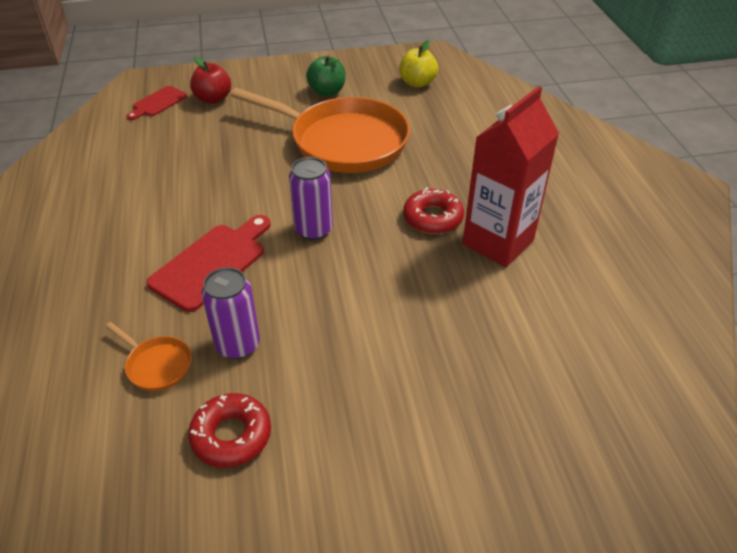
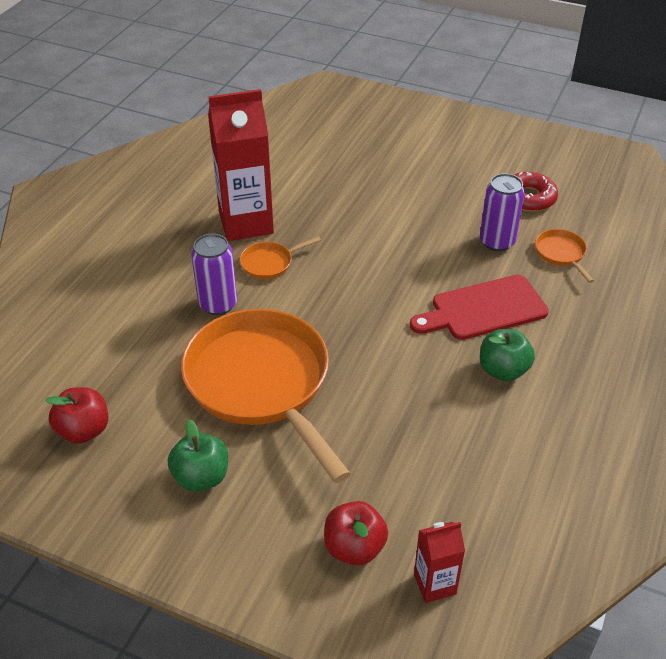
camera: 145 degrees left, 0 degrees up
(158, 103) = (434, 584): red cutting board -> red carton
(169, 221) = (503, 370): none -> green apple
(313, 230) = (377, 299): purple can -> purple can (218, 304)
(417, 83) = (84, 430): yellow apple -> red apple
(433, 218) = (270, 263): red donut -> orange pan

